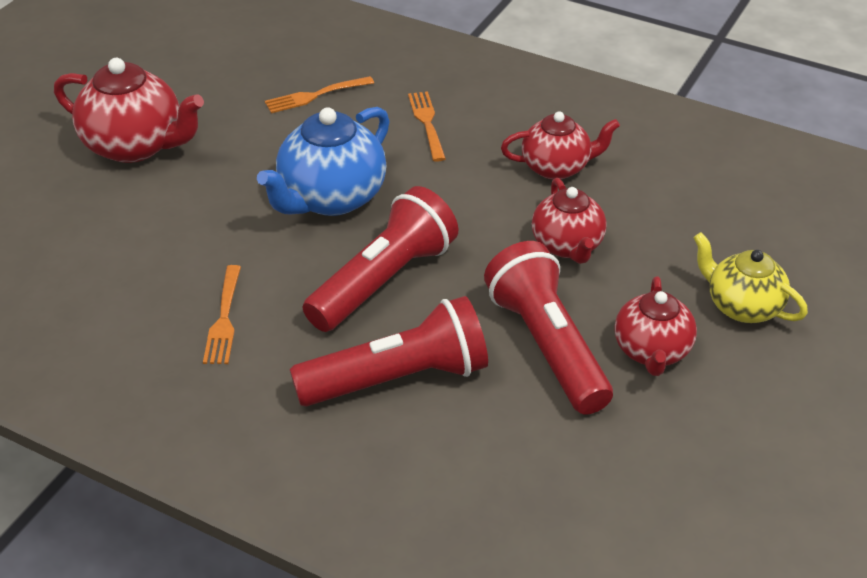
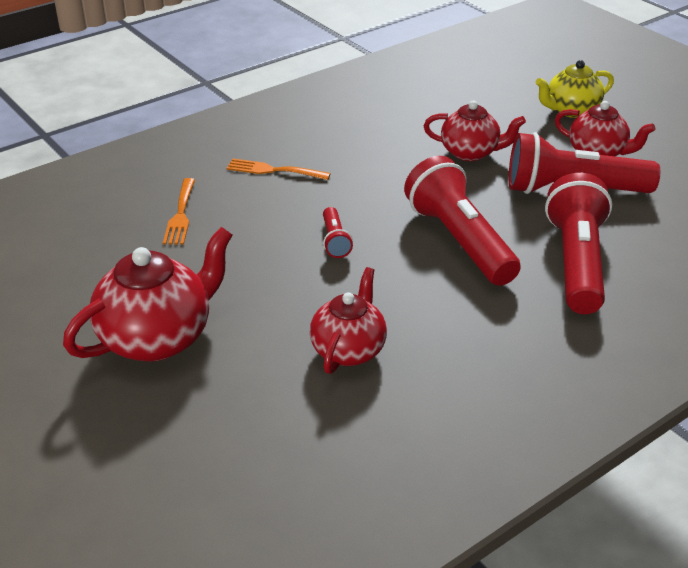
camera: 65 degrees left, 5 degrees down
(224, 318) = (457, 335): orange fork -> none
(331, 198) = (335, 241): blue teapot -> red flashlight
(556, 167) = (378, 132): red teapot -> red teapot (348, 350)

